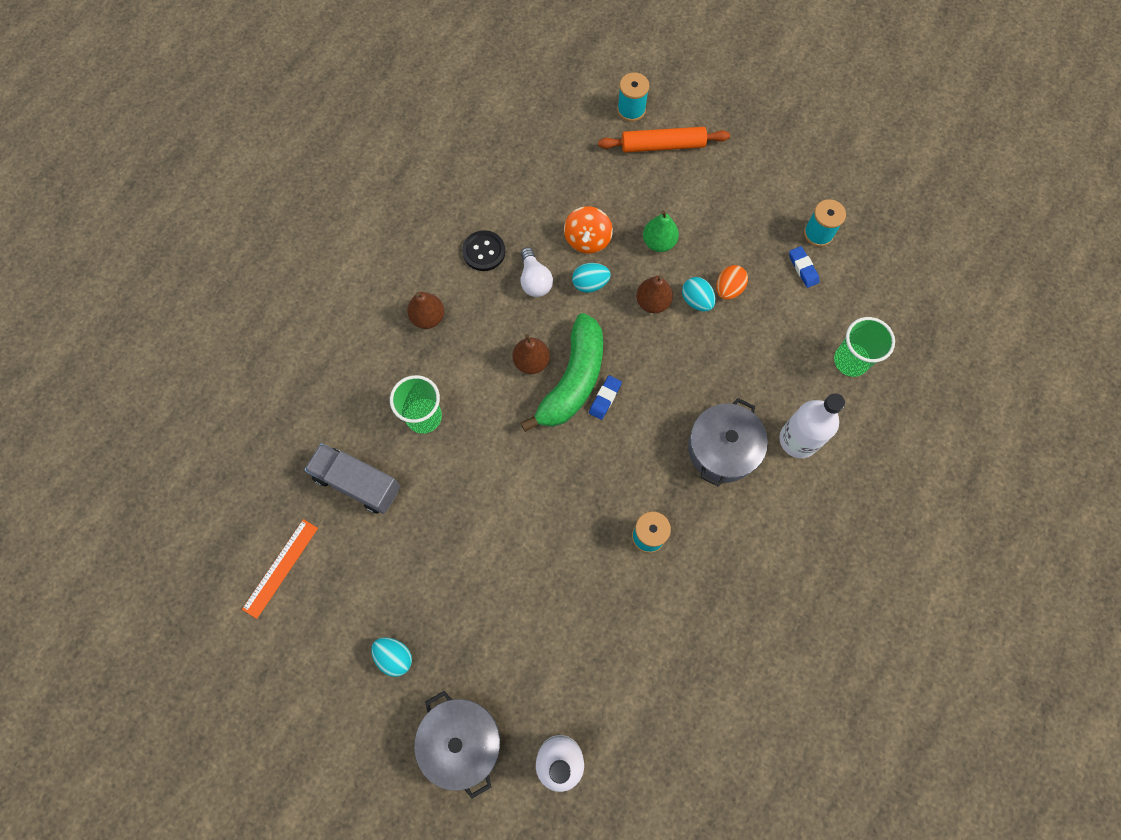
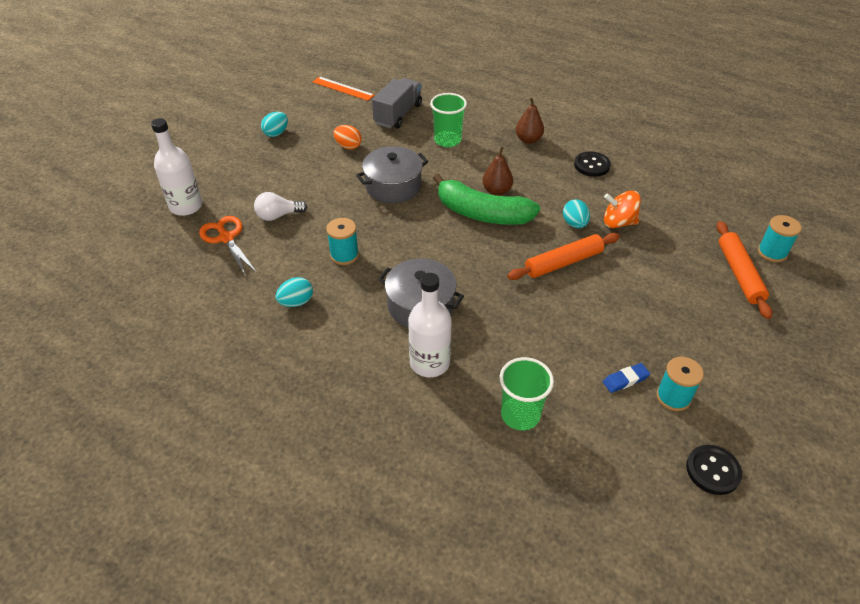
camera: 90 degrees right, 25 degrees down
(461, 741) = (212, 162): grey pot -> grey pot (393, 186)
(534, 280) = (571, 192): white light bulb -> white light bulb (278, 215)
(605, 398) = (466, 231): blue eraser -> none
(622, 688) = (226, 238): none -> orange scissors
(652, 302) = (563, 263): brown pear -> orange rolling pin
(659, 242) = (628, 268): green pear -> none
(696, 300) = (570, 293): turquoise egg -> turquoise egg (296, 302)
(728, 289) = (588, 317): orange egg -> orange egg (348, 146)
(888, 220) = (713, 470): none -> black button

